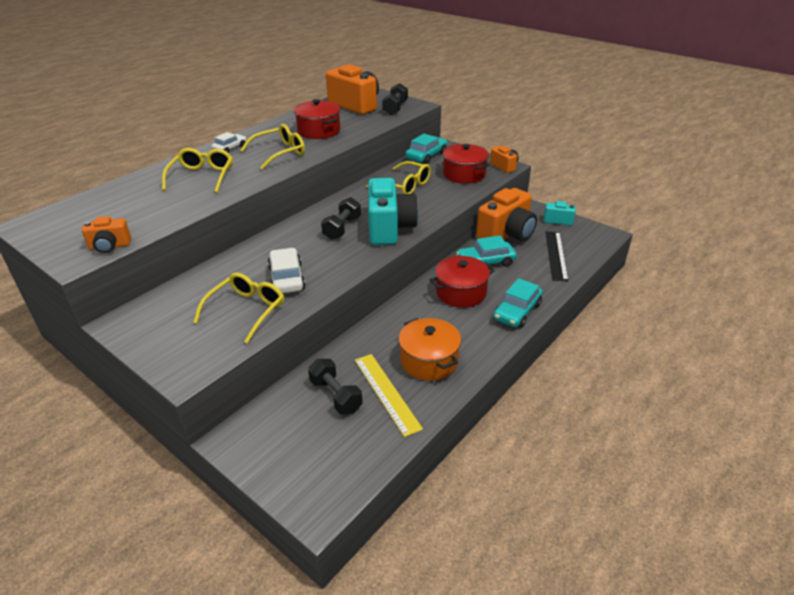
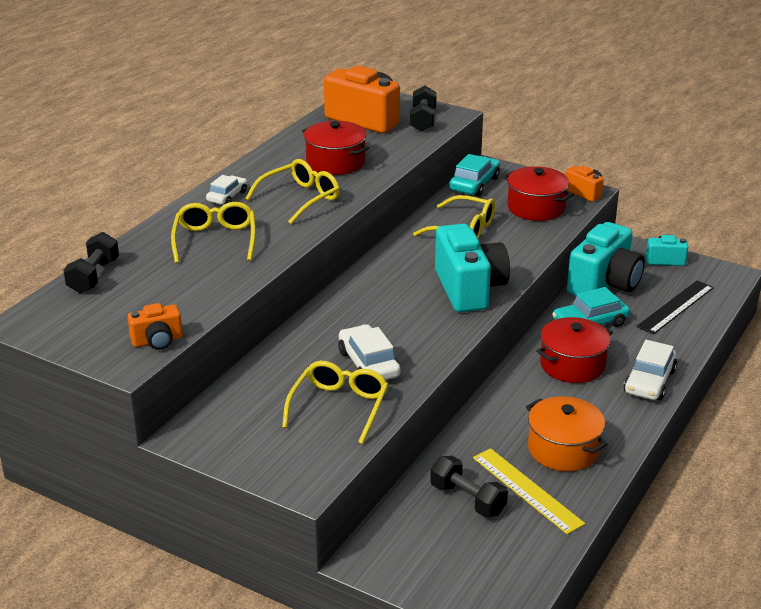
camera: 10 degrees left, 5 degrees down
(342, 228) = (407, 294): black dumbbell -> black dumbbell (94, 276)
(506, 234) = (604, 284): orange camera -> turquoise camera
(517, 311) = (649, 381): turquoise car -> white car
(555, 255) = (675, 307): black ruler -> black ruler turned 45 degrees clockwise

